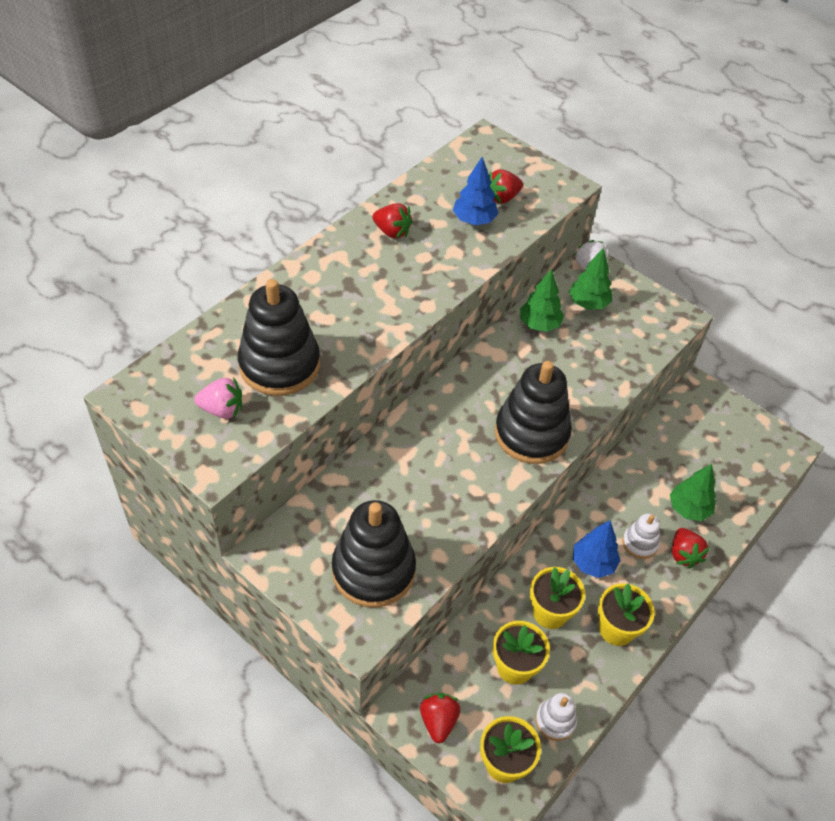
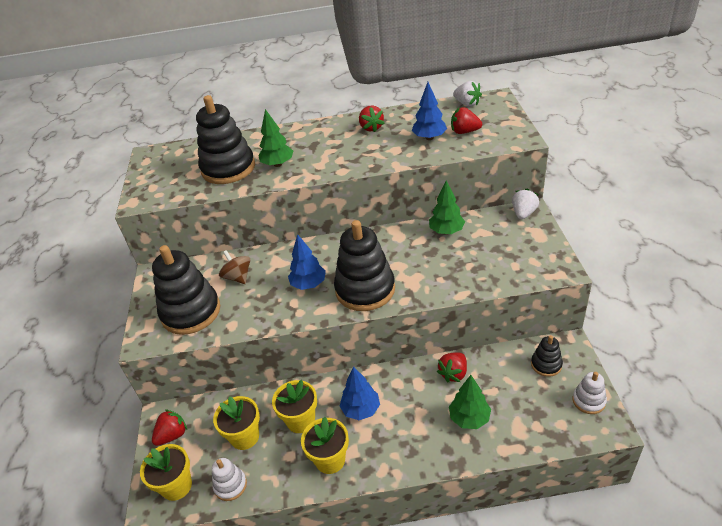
camera: 50 degrees right, 10 degrees down
(222, 409) = (176, 177): pink strawberry -> none
(377, 497) = (238, 277): none -> brown spinning top
(464, 157) = (467, 104): none -> white strawberry
(467, 461) = (308, 284): none -> blue tree
(588, 303) = (497, 233): green tree -> green tree (278, 164)
(640, 543) = (407, 418): white stacking toy -> white stacking toy (588, 401)
(684, 554) = (431, 445): red strawberry -> red strawberry (453, 373)
(699, 418) = (546, 364): none -> black stacking toy

